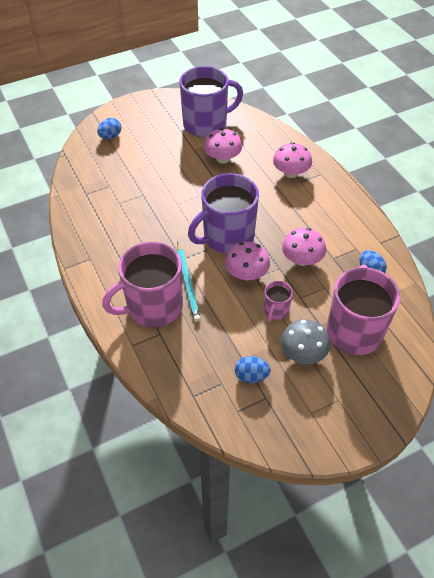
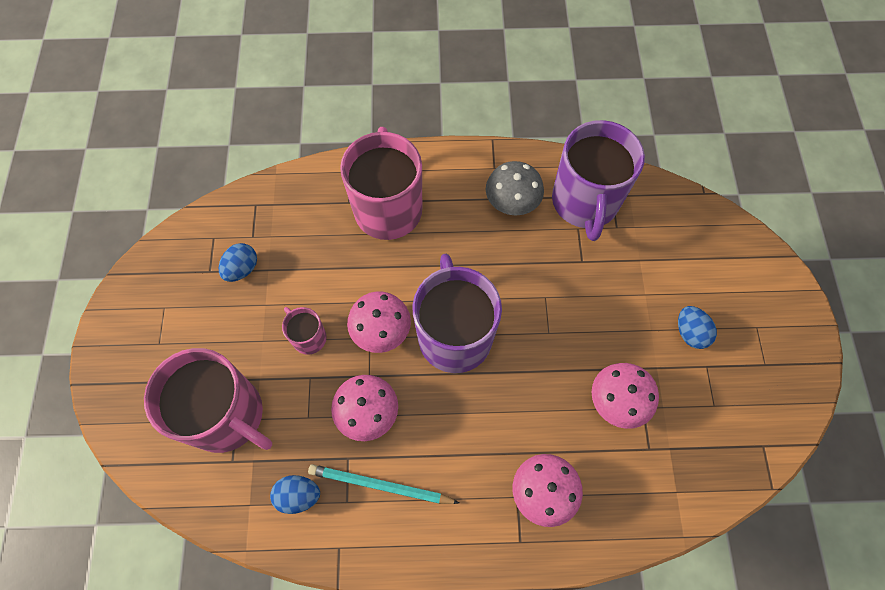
camera: 115 degrees right, 15 degrees up
(110, 136) = (726, 262): blue egg -> blue egg (690, 333)
(188, 283) = (403, 257): turquoise pencil -> turquoise pencil (380, 485)
(206, 124) = (713, 413): purple mug -> purple mug (585, 202)
(303, 353) = (235, 337): grey mushroom -> grey mushroom (512, 202)

